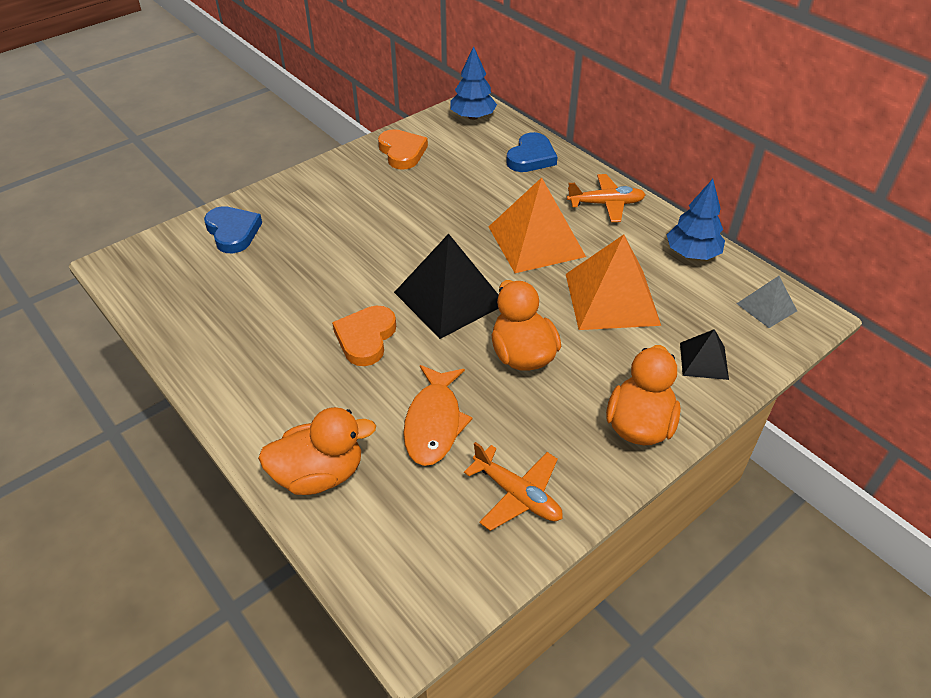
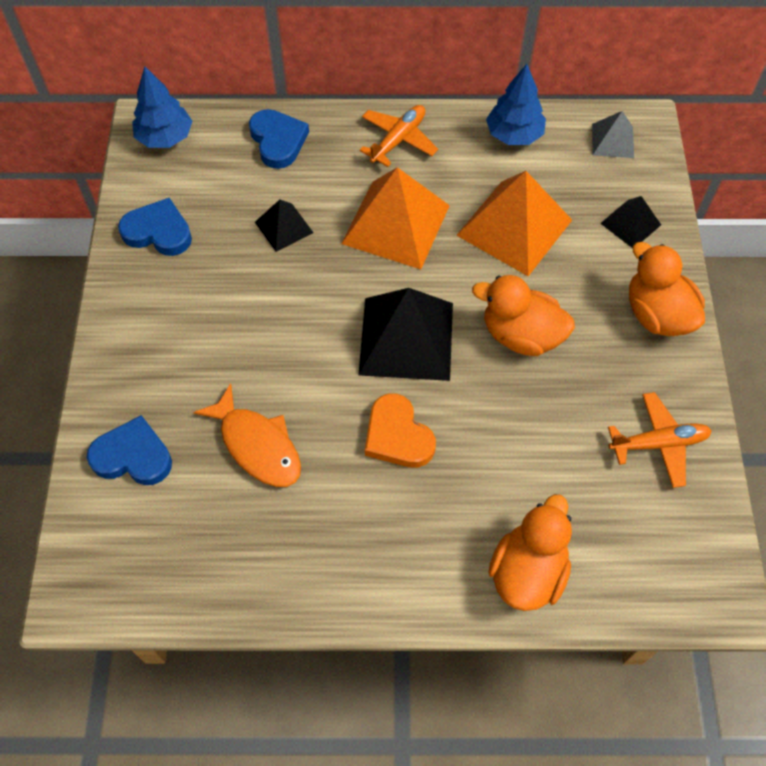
camera: 50 degrees left, 15 degrees up
(402, 152) = (158, 232): orange heart -> blue heart
(434, 423) = (541, 450): orange fish -> orange fish (257, 445)
(469, 196) = (283, 227): none -> black pyramid

